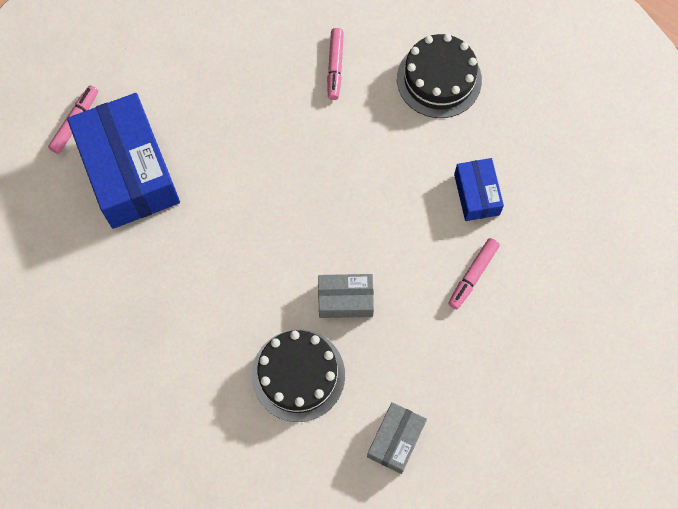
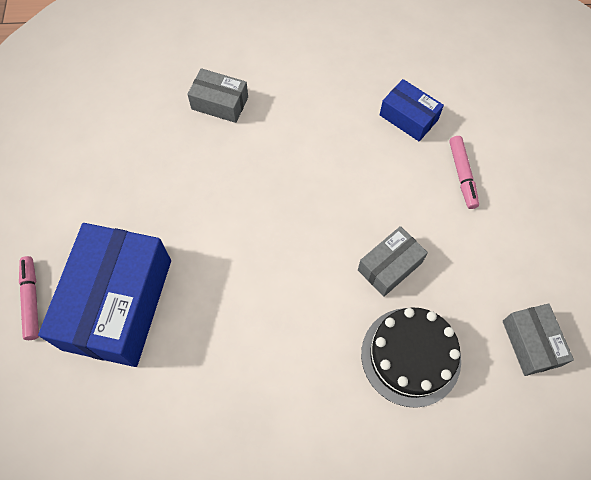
camera: 40 degrees left, 5 degrees down
(129, 171) = (118, 304): blue box -> blue box turned 75 degrees clockwise
(335, 67) = (220, 103): pink marker -> grey box
(439, 79) = (305, 59): black cake -> none

